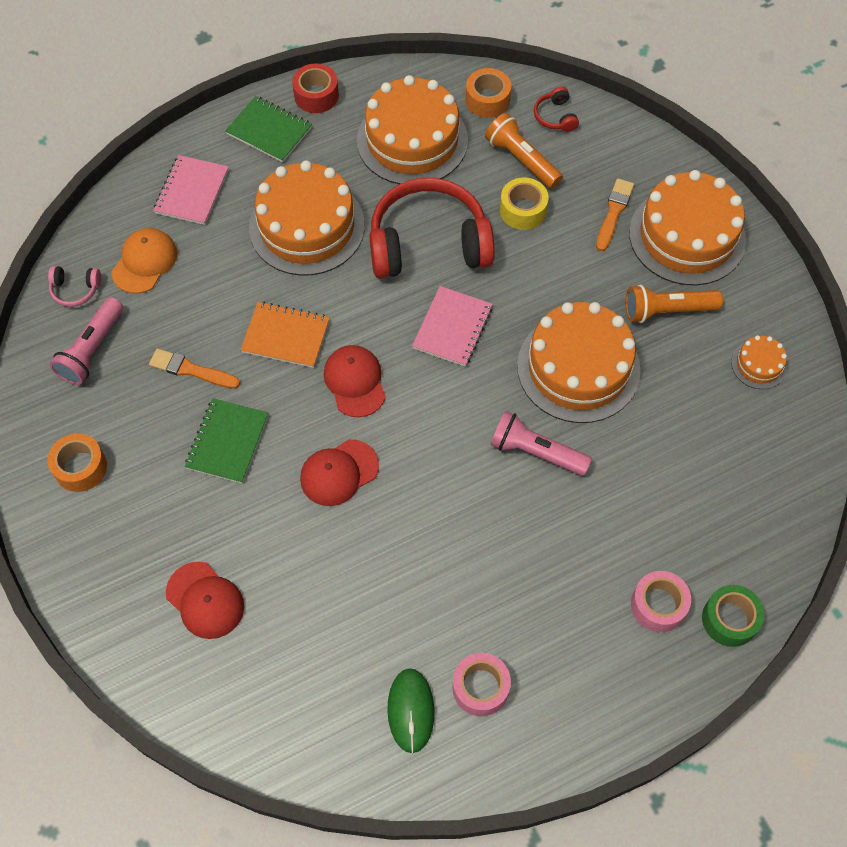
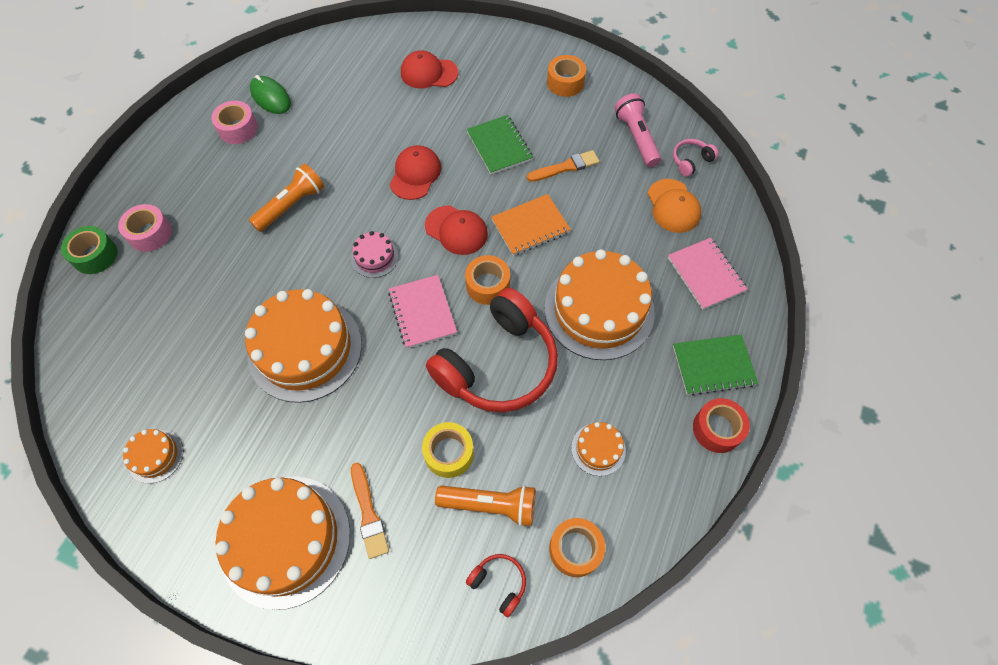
camera: 140 degrees right, 0 degrees up
(376, 311) = (488, 285): none -> orange tape
(412, 140) = (598, 449): orange cake -> orange cake, size x0.45
(452, 410) = (375, 257): none -> pink cake
(535, 451) = (295, 270): pink flashlight -> none
(667, 310) = (262, 449): orange flashlight -> orange flashlight (292, 205)

